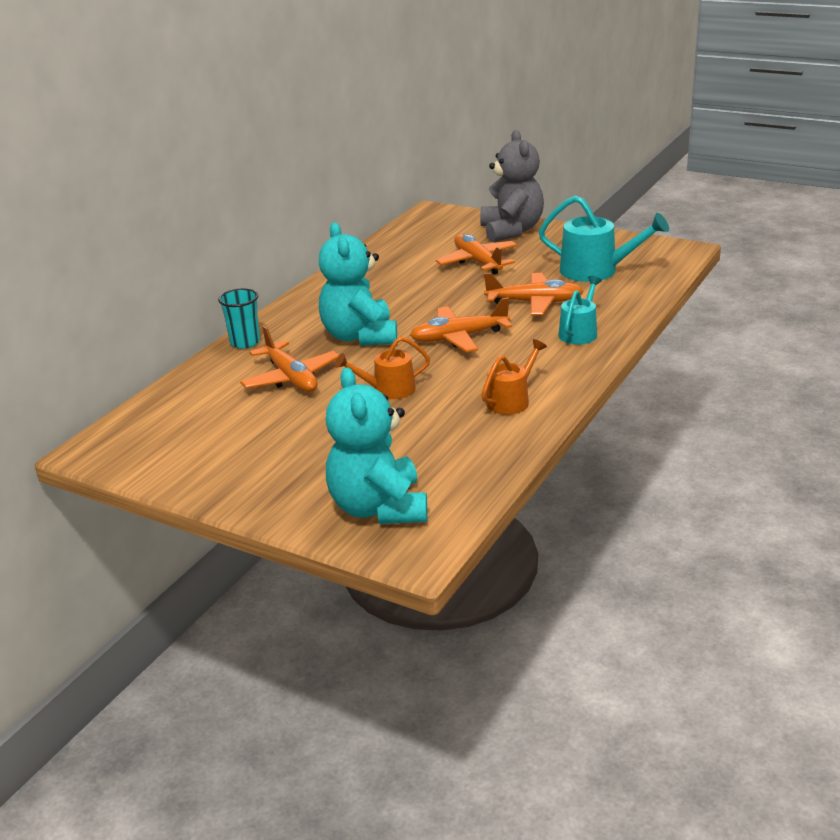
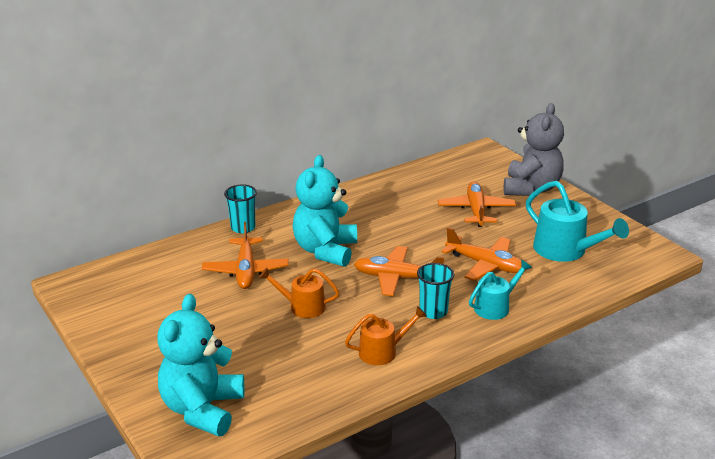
camera: 25 degrees right, 0 degrees up
(525, 354) = (433, 311): none -> turquoise cup

